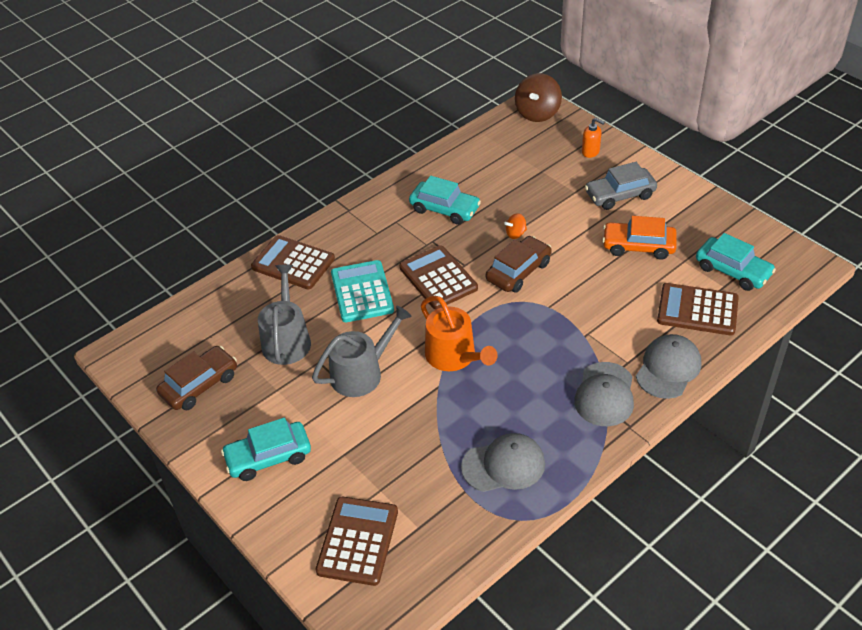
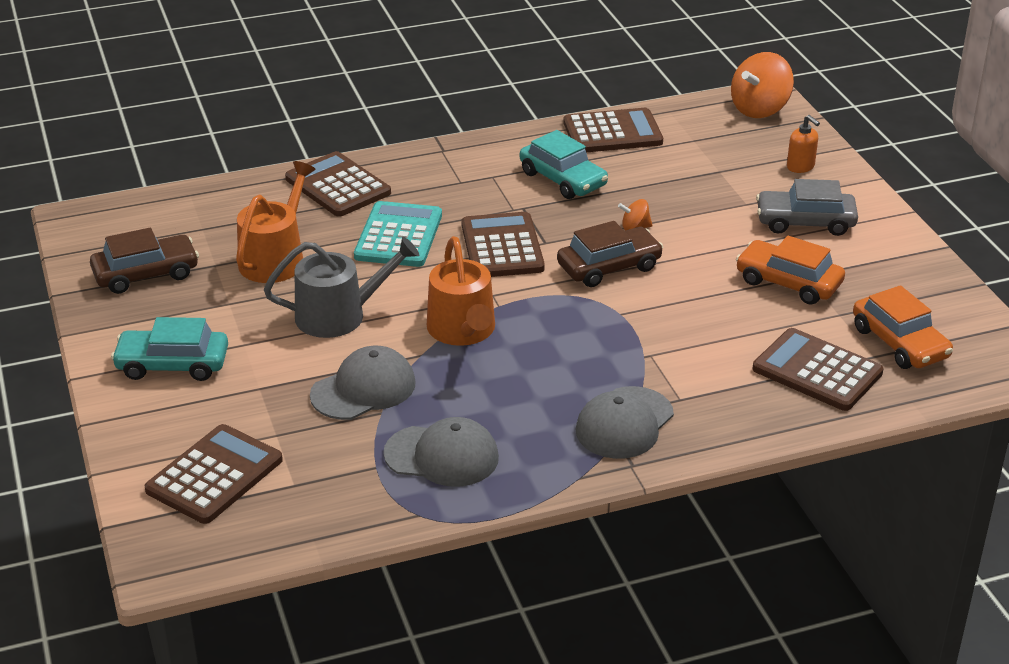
camera: 20 degrees right, 10 degrees down
(286, 340) = (275, 258): grey watering can -> orange watering can
(454, 160) = (612, 132): none -> brown calculator
(537, 113) = (760, 109): brown spinning top -> orange spinning top
(668, 368) = (729, 421): grey cap -> grey cap (363, 389)
(733, 271) = (899, 343): turquoise car -> orange car

